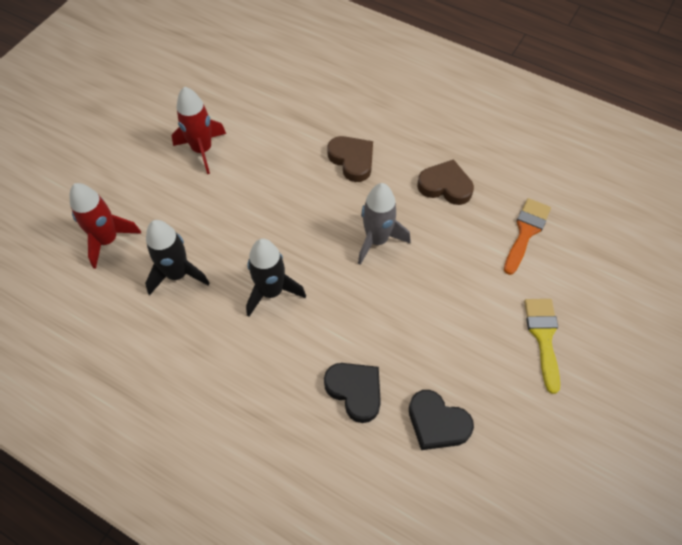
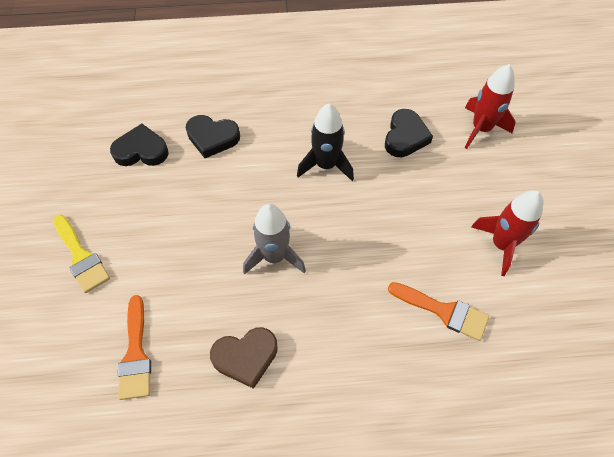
camera: 145 degrees right, 0 degrees up
(177, 274) = (405, 137): black rocket -> black heart
(287, 136) = (443, 311): none -> orange brush
(352, 160) = (359, 326): brown heart -> none

